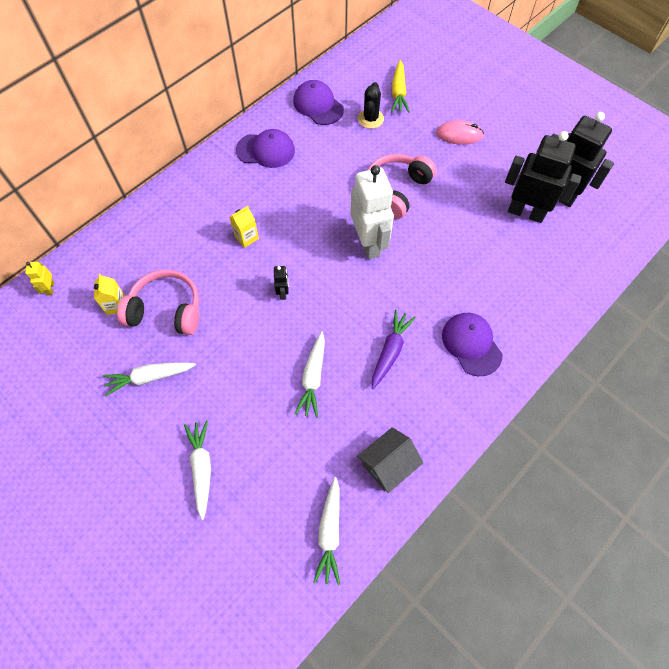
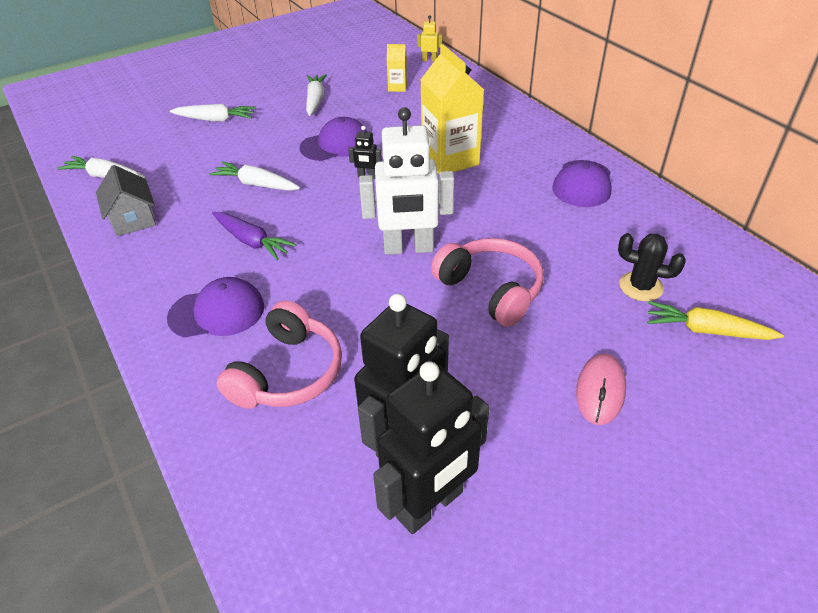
camera: 105 degrees right, 20 degrees down
(166, 310) = (380, 110): pink headphones -> pink headphones (288, 373)
(246, 237) = (450, 159): yellow carton -> yellow carton, size x2.12
(318, 105) = (669, 237): purple cap -> purple cap (335, 144)

